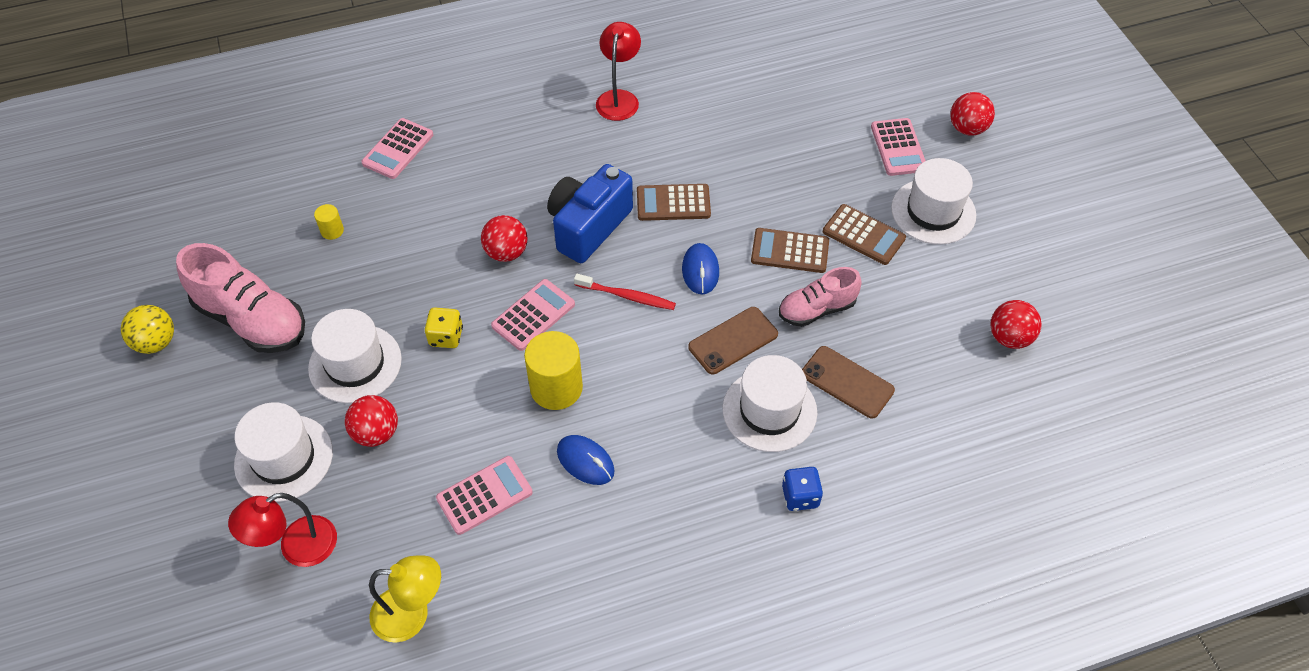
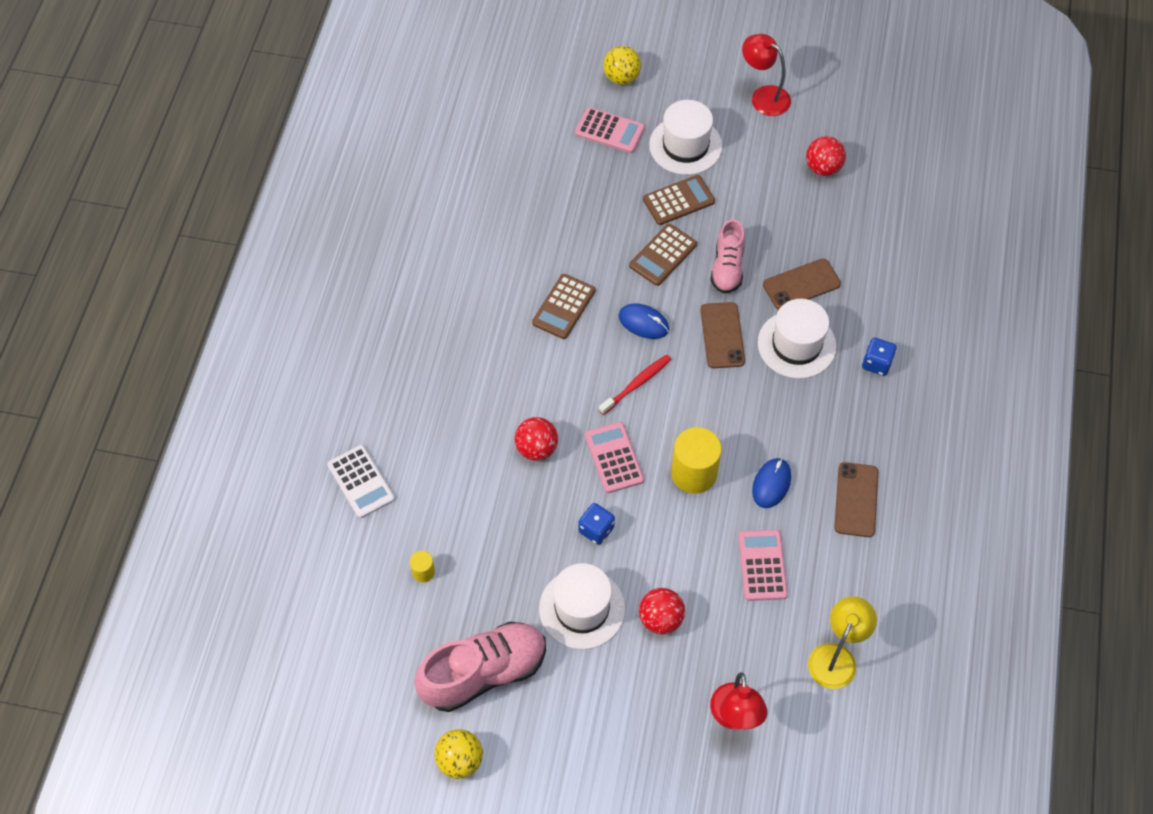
camera: 60 degrees left, 5 degrees up
(284, 458) = (645, 697): white hat -> none
(398, 149) = (361, 482): pink calculator -> white calculator
(446, 337) = (596, 530): yellow dice -> blue dice
(585, 461) = (771, 484): blue mouse -> blue mouse turned 45 degrees counterclockwise
(588, 226) = (548, 377): blue camera -> none
(615, 550) = (856, 500): none -> brown phone
(619, 98) = (421, 288): red lamp -> red lamp (763, 96)
(967, 128) = (621, 77): red ball -> yellow ball

